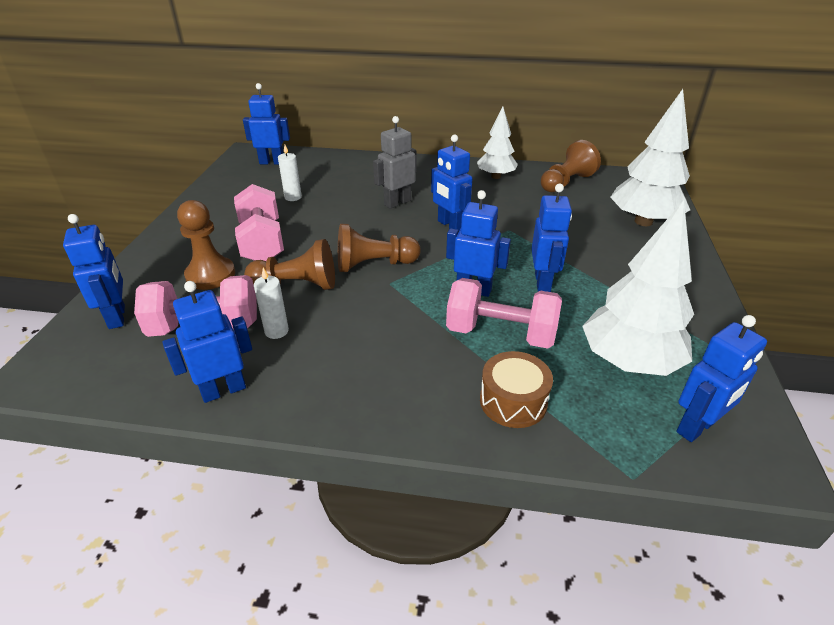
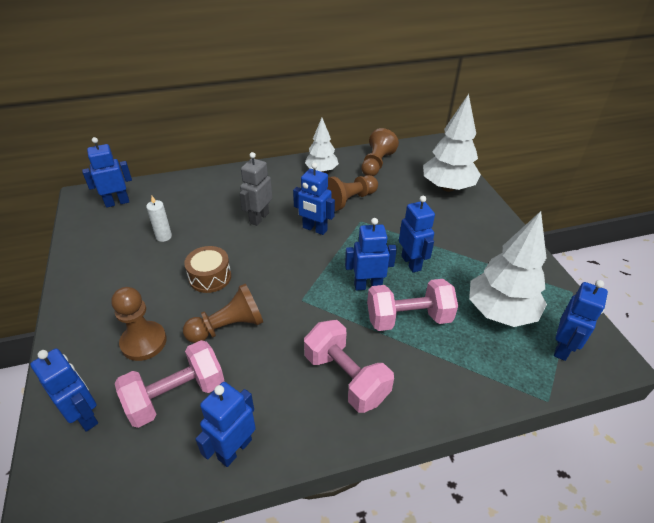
camera: 25 degrees left, 5 degrees up
(262, 243) = (168, 293): pink dumbbell -> pink dumbbell (346, 377)
(276, 331) = (241, 377): white candle -> none
(374, 264) = (279, 286): brown pawn -> brown pawn (349, 200)
(513, 401) = (448, 372): brown drum -> brown drum (210, 277)

